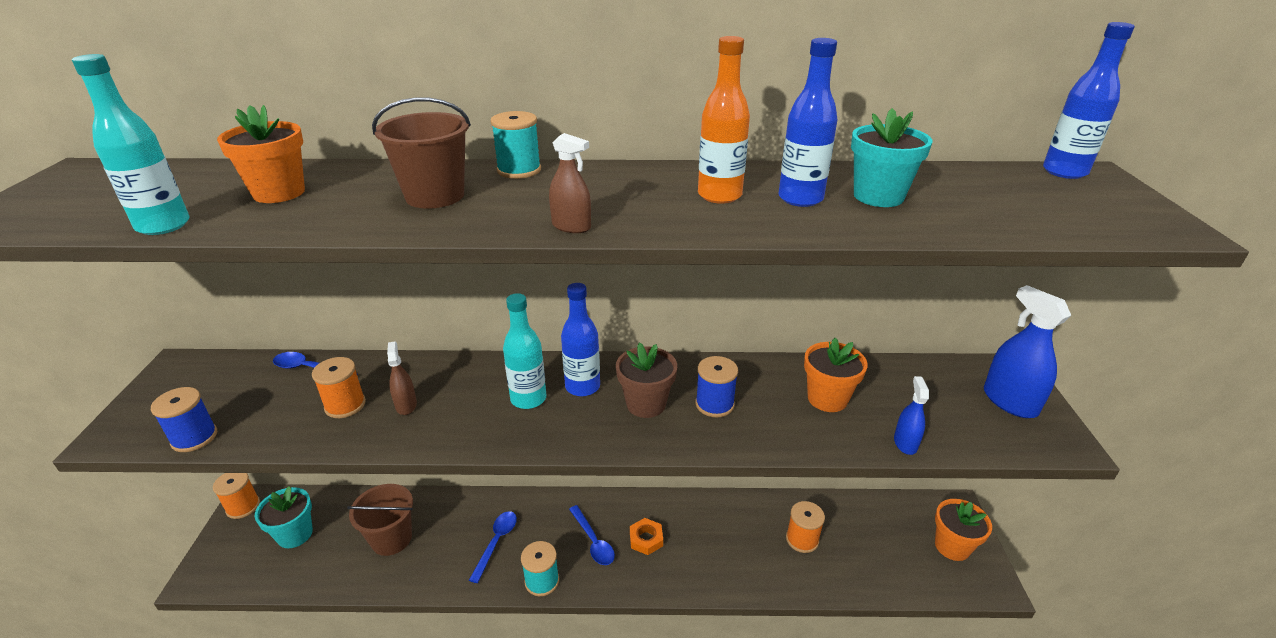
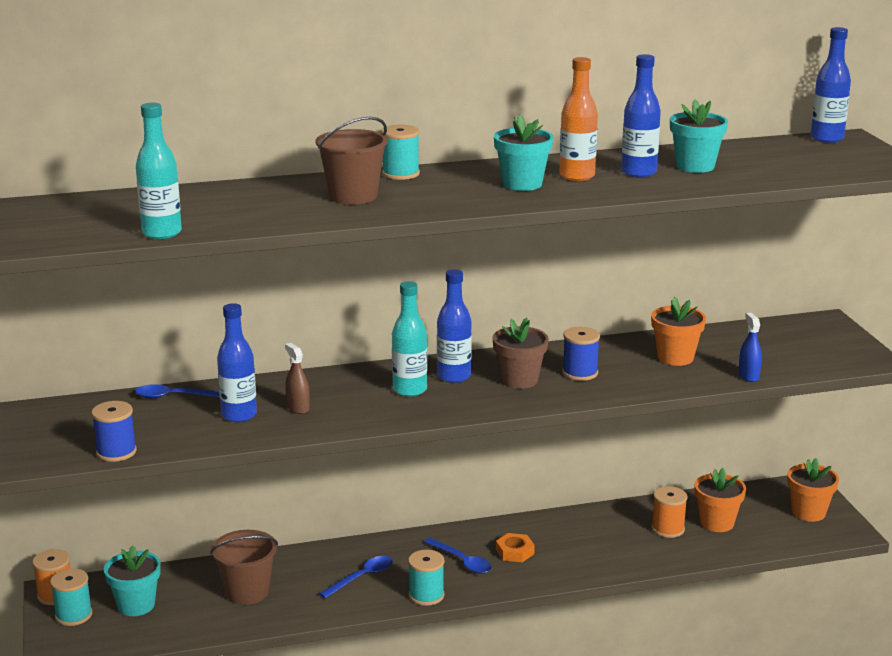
camera: 15 degrees left, 10 degrees down
(240, 535) = (73, 615): none -> turquoise spool
(279, 193) = (219, 206): orange flower pot -> orange flower pot (717, 523)
(345, 405) = (239, 415): orange spool -> blue bottle
(496, 542) = (362, 577): blue spoon -> blue spoon turned 45 degrees clockwise
(571, 226) = (482, 204): brown spray bottle -> none
(644, 200) = (522, 184): none -> turquoise flower pot
(1009, 402) = (826, 341): blue spray bottle -> none

